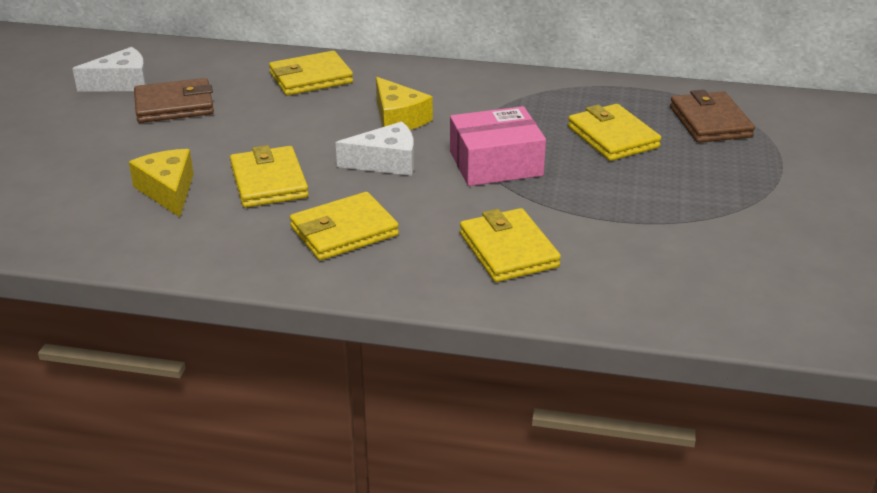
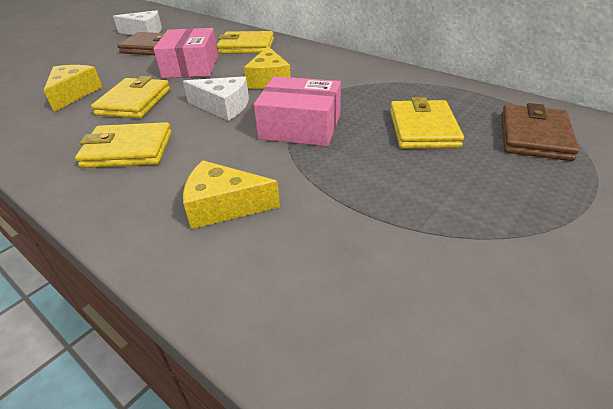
camera: 30 degrees right, 5 degrees up
(274, 121) = (191, 66): none -> pink box
(508, 250) = (223, 206): yellow wallet -> yellow cheese

